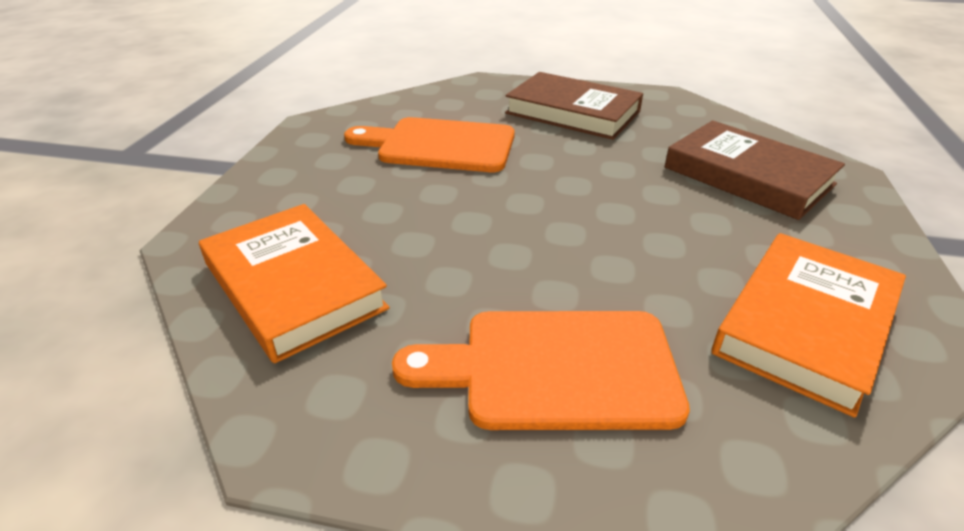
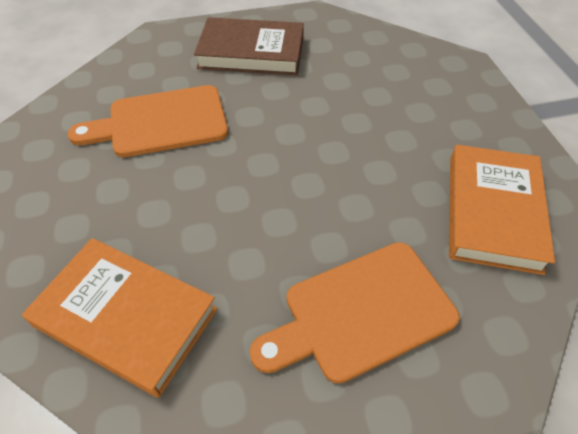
camera: 25 degrees left, 15 degrees up
(747, 176) = (406, 86): brown book -> none

